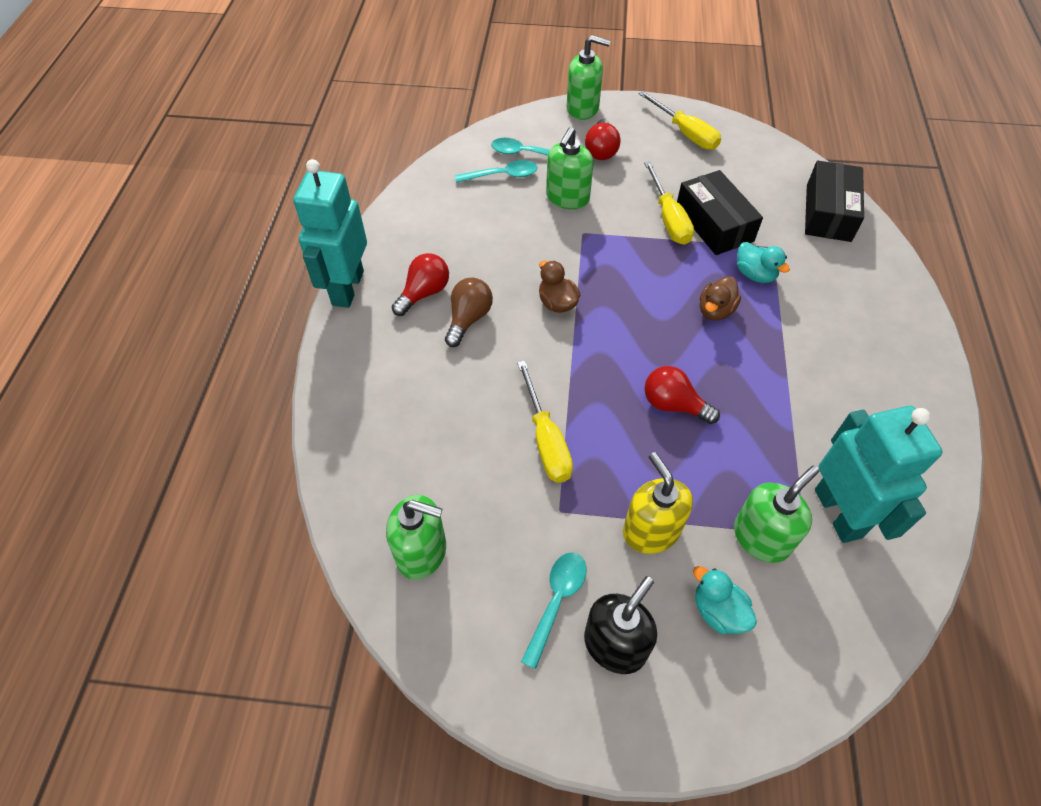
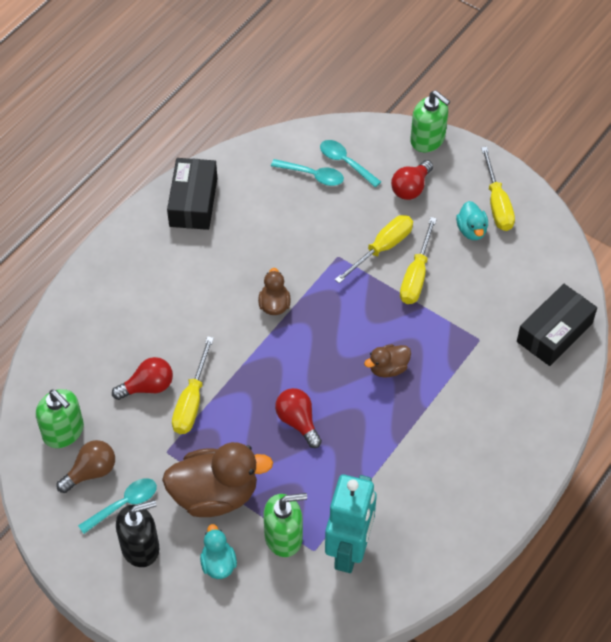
camera: 30 degrees right, 0 degrees up
(347, 288) = (132, 220): turquoise robot -> none
(424, 293) = (184, 251): red light bulb -> red light bulb (148, 387)
(468, 319) = (201, 286): brown light bulb -> brown light bulb (91, 472)
(567, 198) = (349, 220): green soap dispenser -> none
(618, 209) = (382, 248): none -> yellow screwdriver
(651, 530) = (215, 495): yellow soap dispenser -> brown duck
(714, 224) = (449, 297): black box -> black box (193, 202)
(755, 274) = (444, 355): turquoise duck -> turquoise duck (471, 230)

